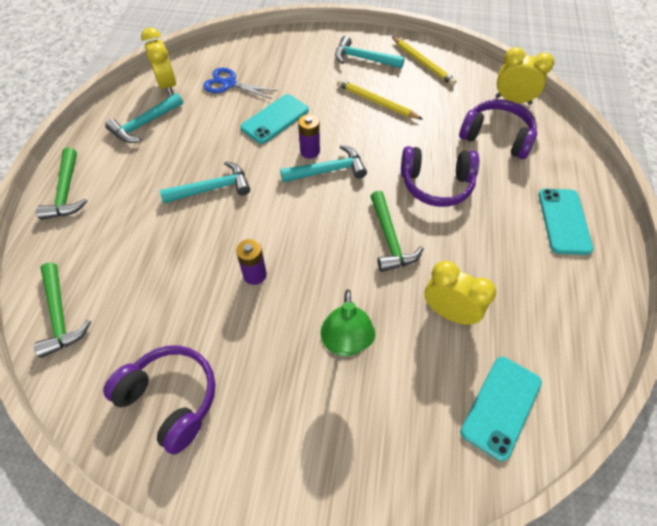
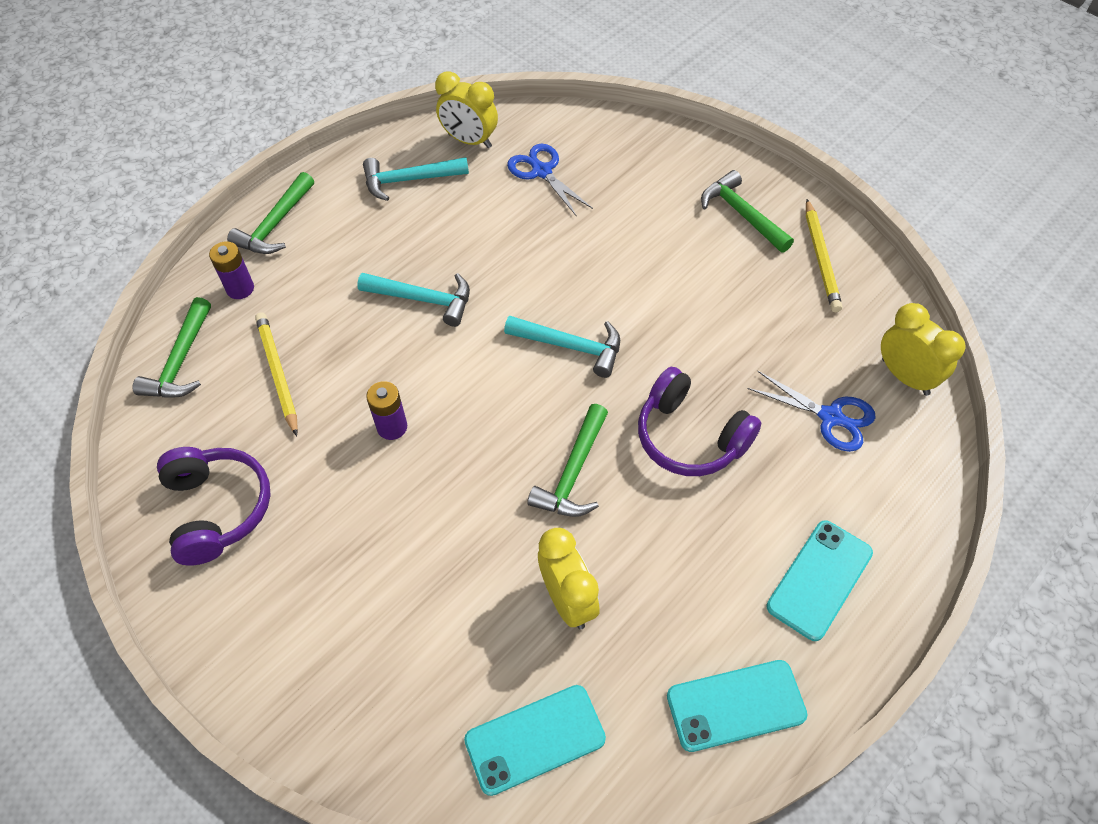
camera: 35 degrees right, 0 degrees up
(167, 85) = (469, 141): yellow clock -> yellow clock turned 105 degrees clockwise
(275, 119) = (560, 246): turquoise phone -> turquoise phone (735, 705)
(310, 151) = (568, 310): purple battery -> purple battery (240, 289)
(345, 344) = (425, 562): green lamp -> none
(363, 59) = (741, 214): turquoise hammer -> green hammer
(376, 102) = (707, 285): yellow pencil -> yellow pencil (278, 373)
(496, 137) = (830, 417): purple headphones -> blue scissors

